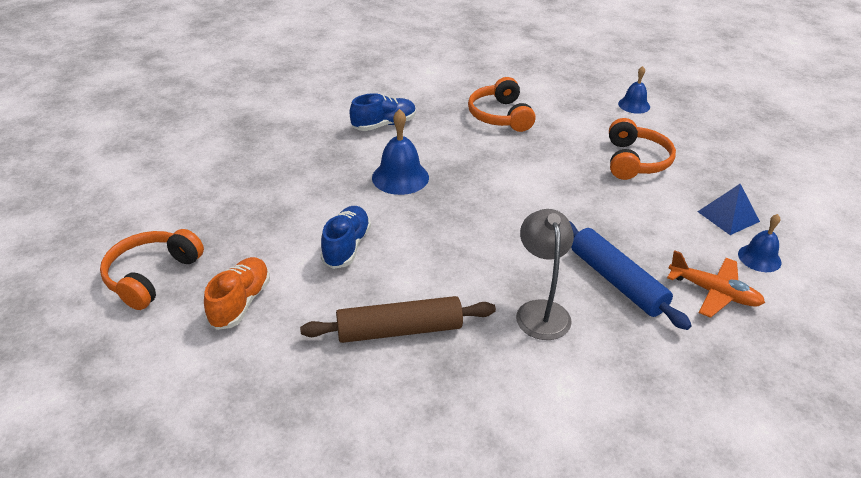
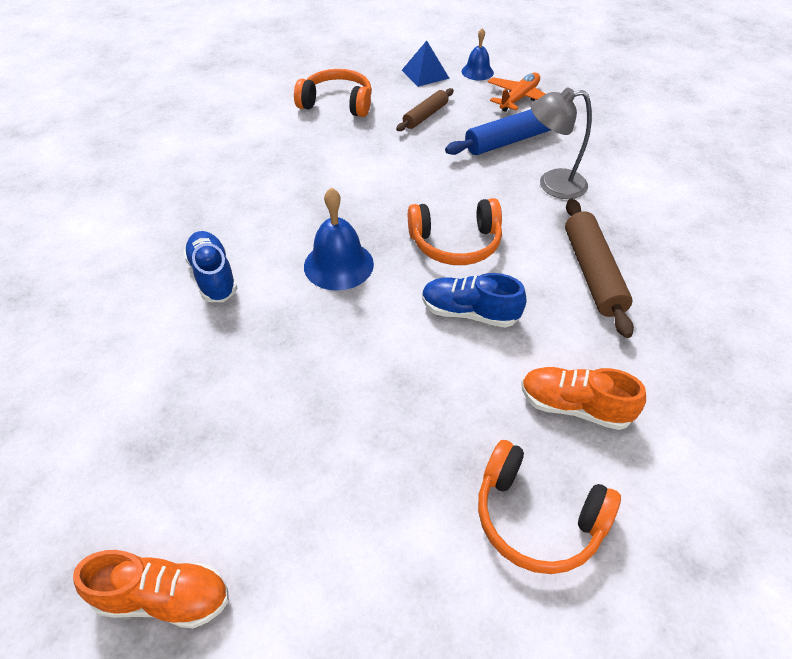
camera: 85 degrees left, 10 degrees up
(150, 140) = (163, 598): none -> orange shoe
(500, 116) = (226, 176): orange headphones -> orange headphones (455, 243)
(634, 105) = (236, 88): blue bell -> none
(639, 218) = (425, 116): none -> brown rolling pin

